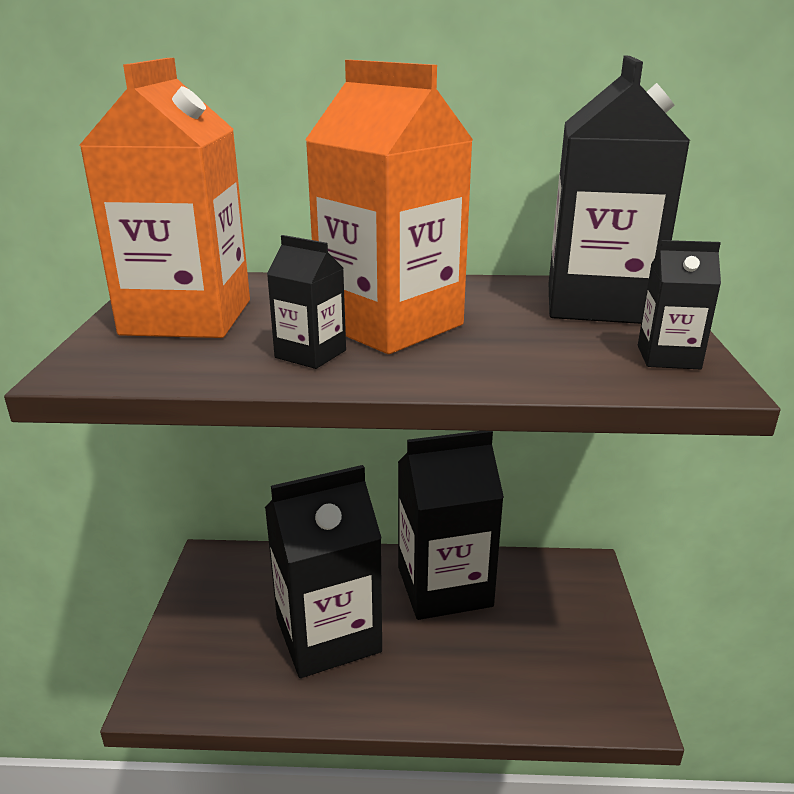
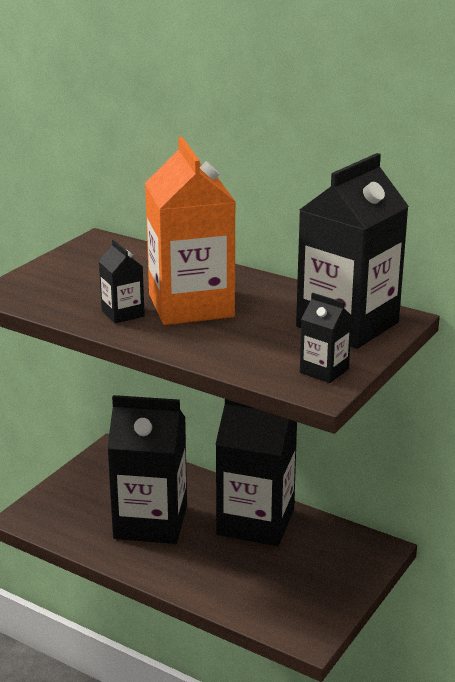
camera: 30 degrees right, 0 degrees up
(187, 317) = (84, 271): orange carton -> none

